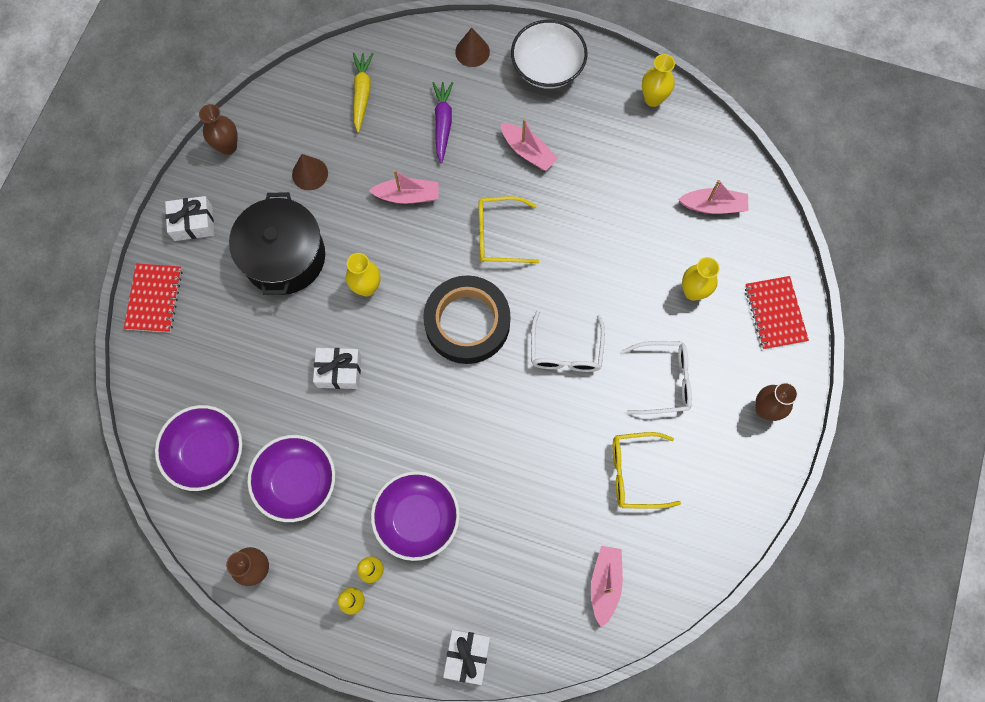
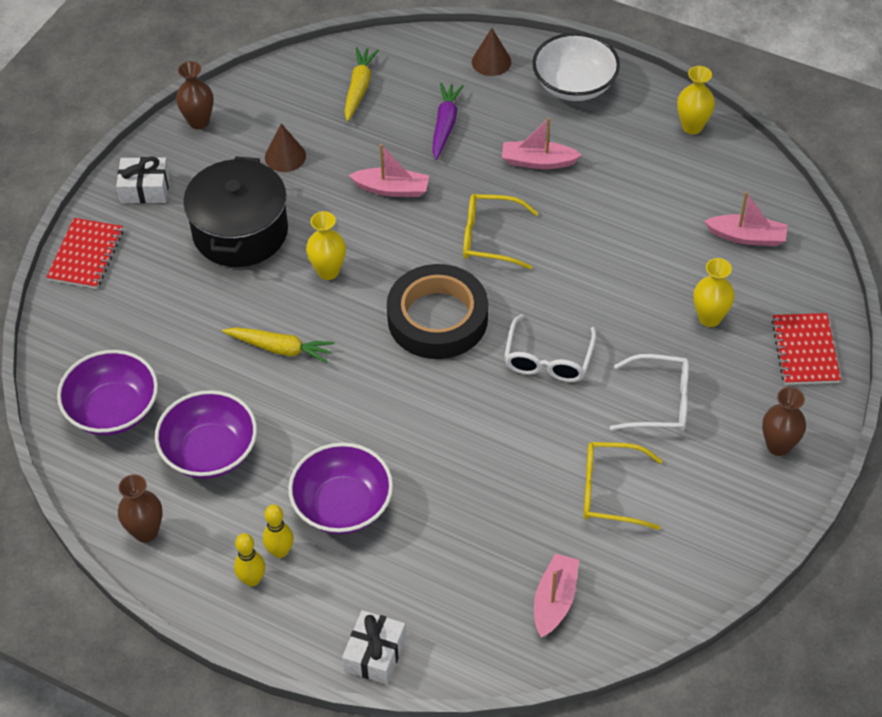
camera: 10 degrees right, 20 degrees down
(339, 371) = (280, 348): white gift -> yellow carrot
(528, 151) = (538, 161): pink boat -> pink boat turned 135 degrees clockwise

